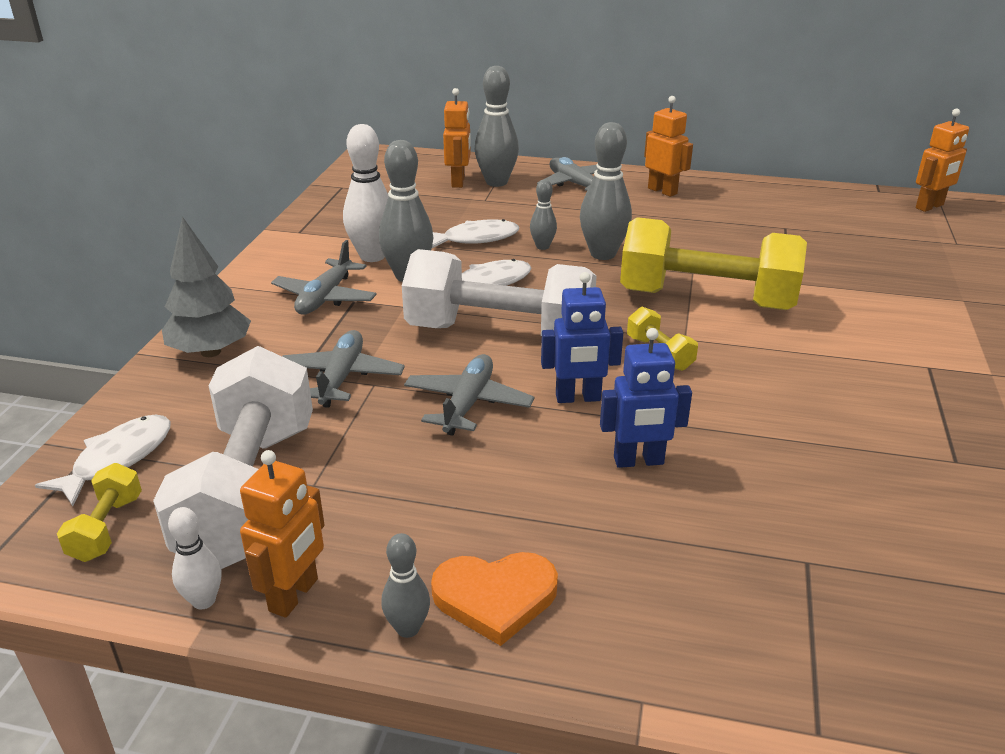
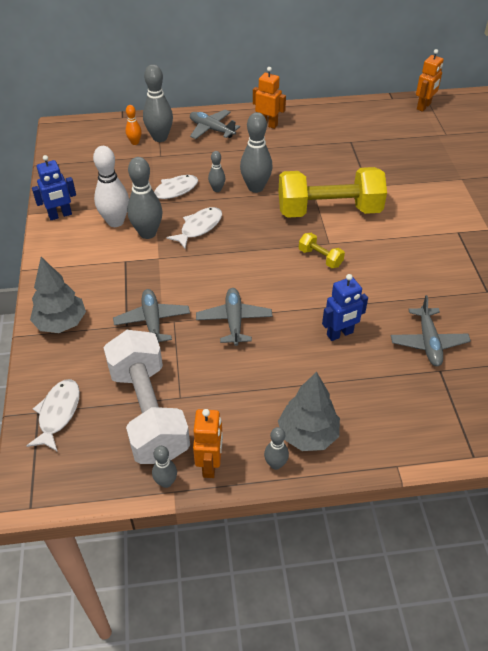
camera: 20 degrees left, 15 degrees up
(107, 528) = (84, 458): yellow dumbbell -> none
(204, 600) = (166, 482): white bowling pin -> grey bowling pin
(325, 297) = (106, 263): grey plane -> grey plane (428, 342)
(458, 182) = (135, 142): orange robot -> orange bowling pin
(495, 597) = (308, 434): orange heart -> grey tree
(500, 334) = (226, 266): white dumbbell -> none
(578, 398) = (291, 301): blue robot -> blue robot (60, 215)

